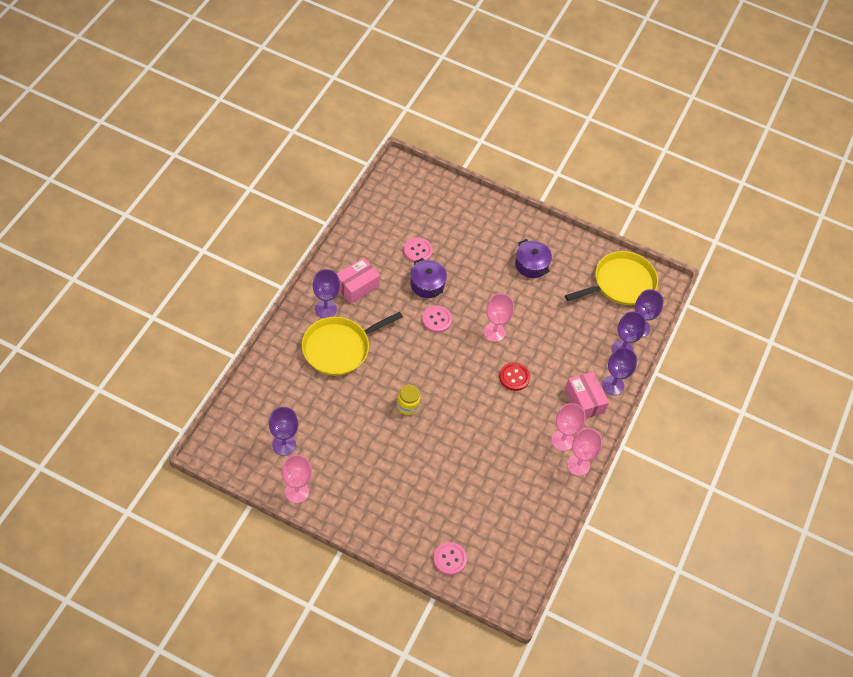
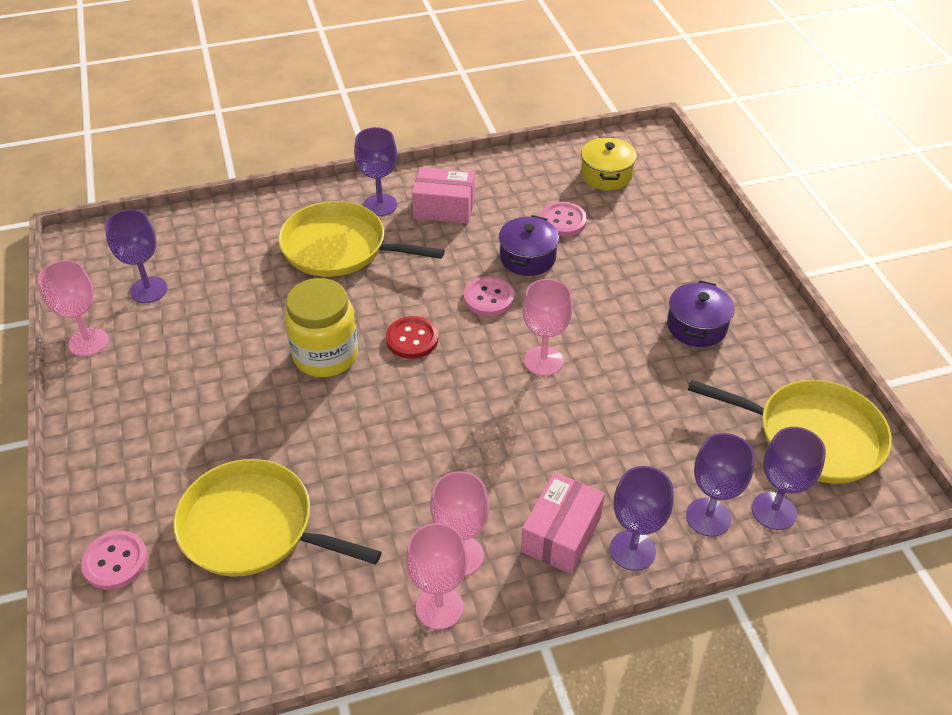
camera: 55 degrees right, 10 degrees down
(405, 208) = (606, 175): none -> yellow pot
(407, 406) = (325, 355): yellow jar -> yellow jar, size x1.74
(480, 499) = (253, 527): none -> yellow pan
(514, 377) = (500, 428): red button -> red button (412, 339)

